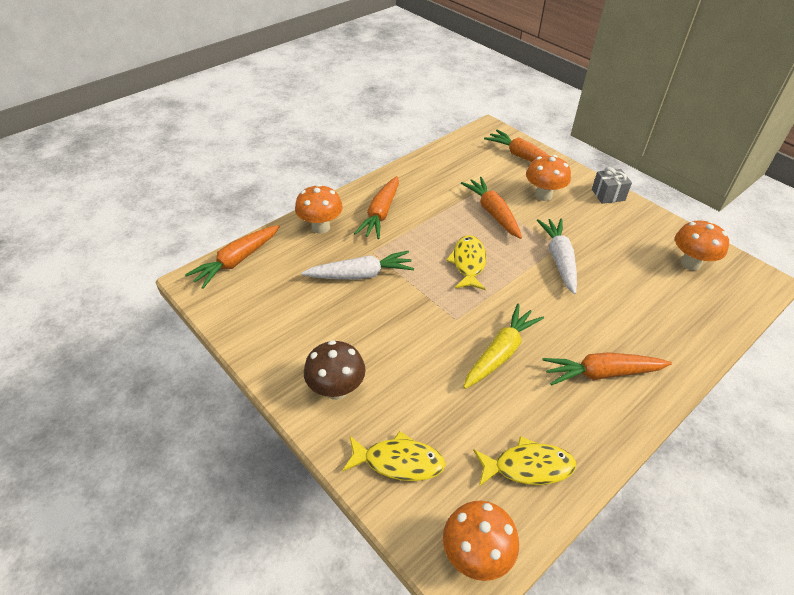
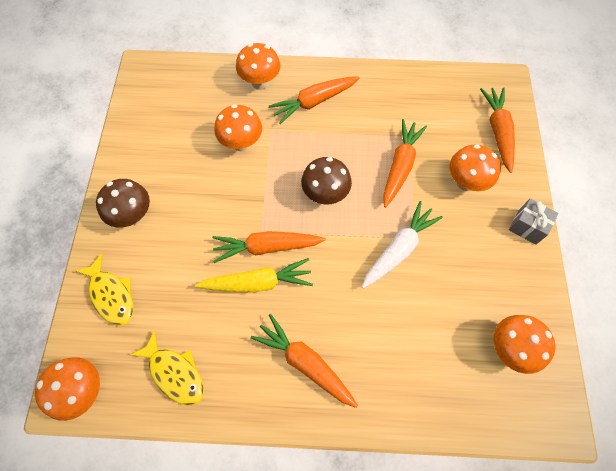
camera: 45 degrees right, 20 degrees up
(237, 261) = (180, 71): orange carrot -> orange carrot (267, 247)
(360, 274) = (241, 143): white carrot -> orange mushroom
(468, 263) = (325, 194): yellow fish -> brown mushroom

